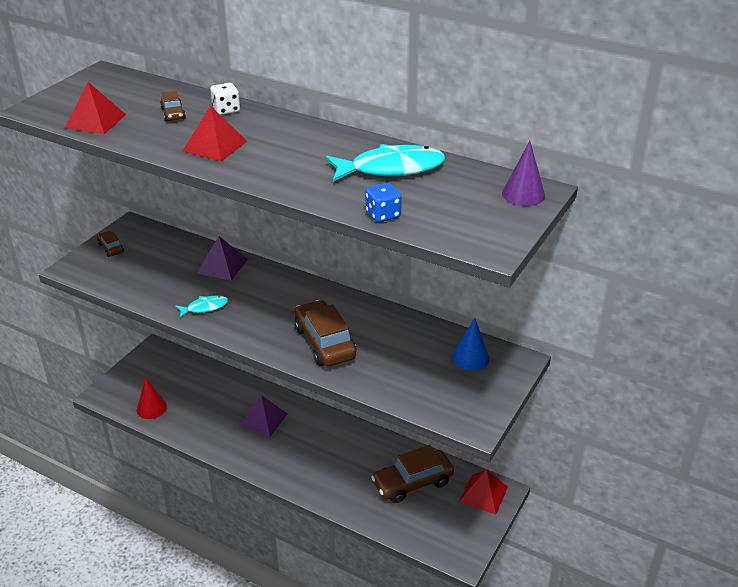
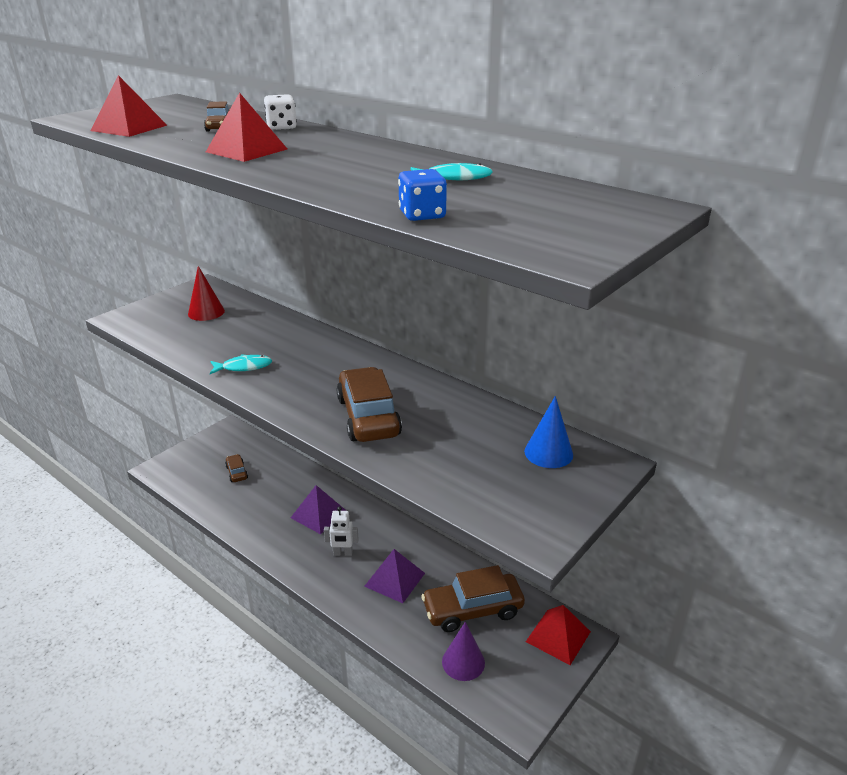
camera: 10 degrees right, 5 degrees down
(111, 248) = (172, 303): brown car -> brown car (237, 472)
(151, 408) = (204, 488): red cone -> red cone (206, 312)
(222, 266) = (281, 329): purple pyramid -> purple pyramid (394, 579)
(294, 450) = (342, 553): none -> white robot
(391, 169) = (454, 178): turquoise fish -> turquoise fish, size x0.52
(523, 194) = (630, 209): purple cone -> purple cone (463, 662)

